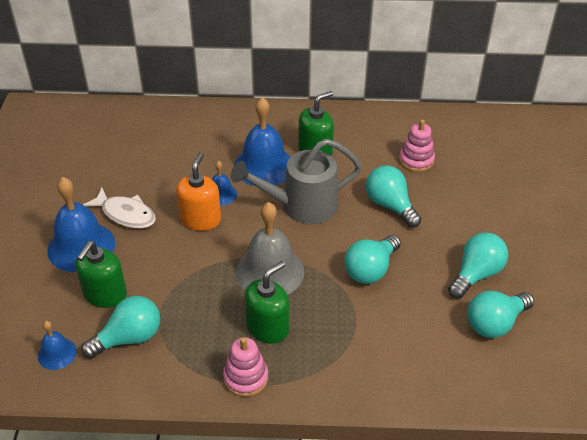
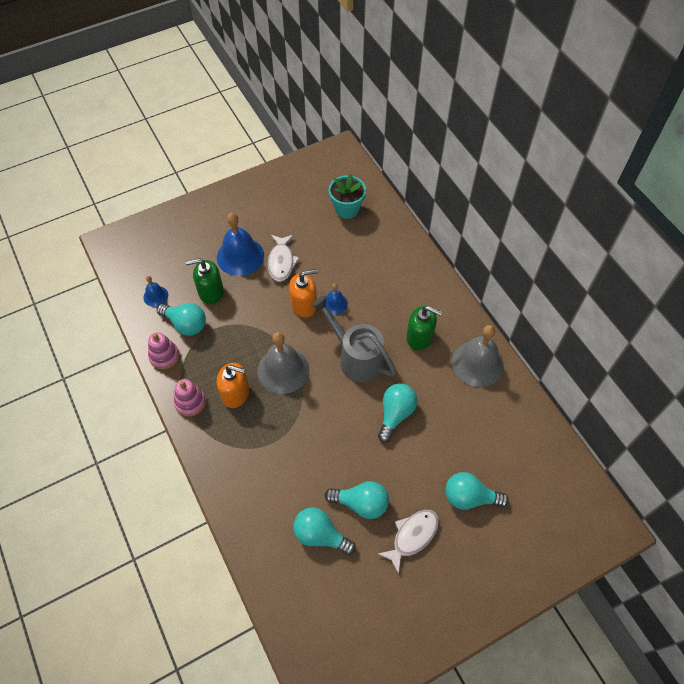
camera: 60 degrees right, 15 degrees up
(110, 135) = (347, 209): none -> turquoise flower pot
(264, 166) = (381, 313): blue bell -> none
(267, 327) = (235, 393): green soap dispenser -> orange soap dispenser
(370, 270) = (322, 431): turquoise light bulb -> turquoise light bulb (469, 497)
(375, 127) = (477, 363): none -> grey bell
(416, 160) = (459, 410): pink stacking toy -> pink stacking toy (164, 356)
(533, 251) = (412, 536): none -> white fish

